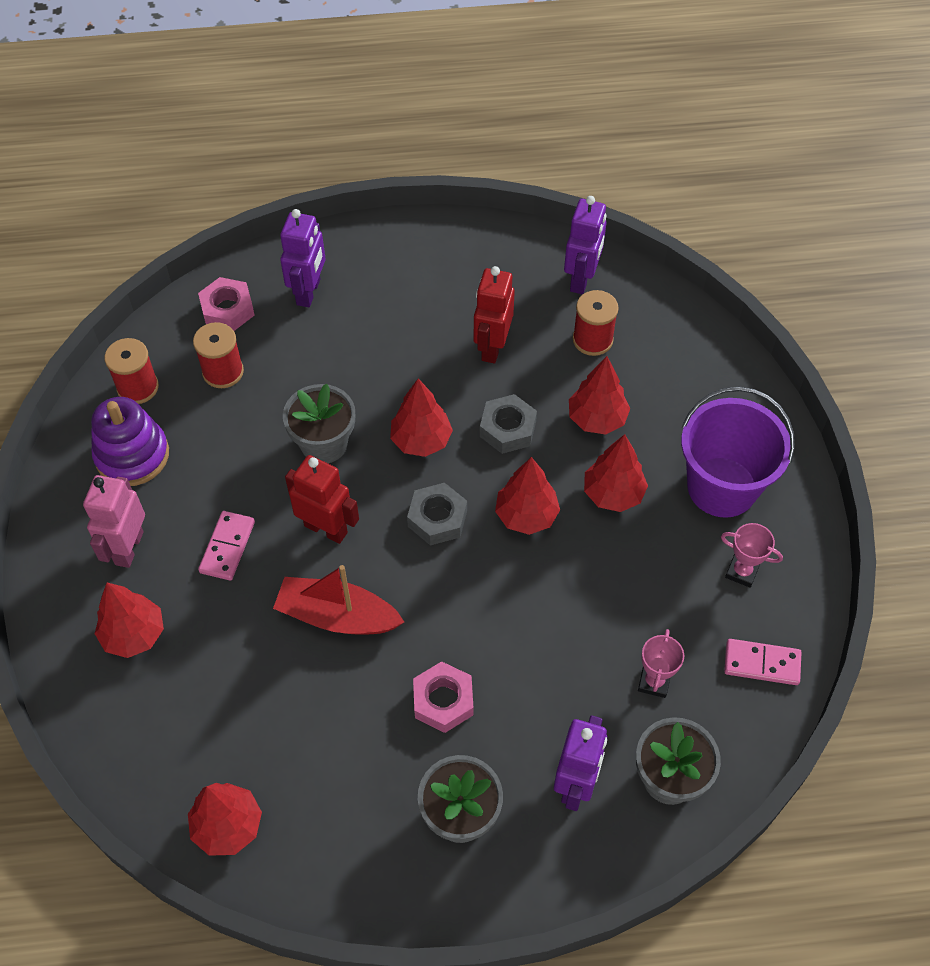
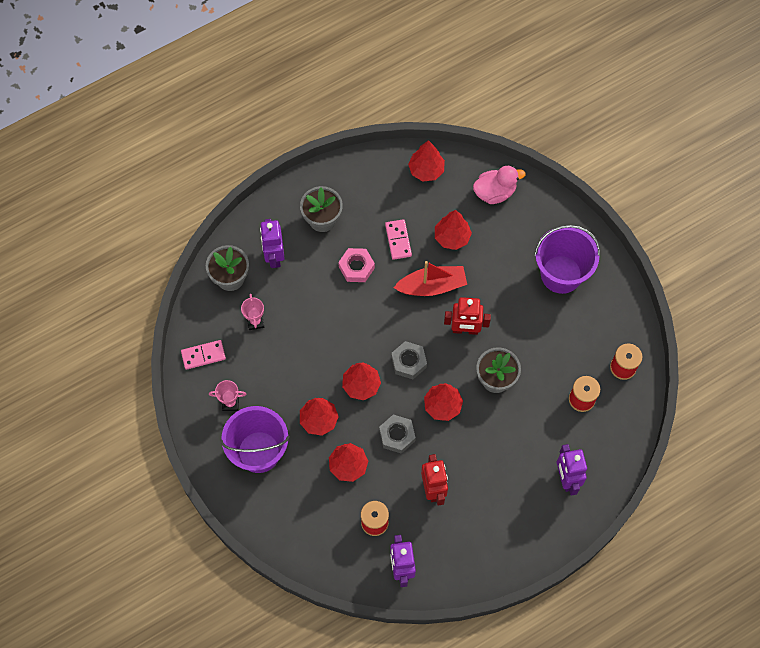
camera: 155 degrees right, 10 degrees up
(128, 548) = (561, 274): pink robot -> purple bucket
(132, 455) = (596, 325): purple stacking toy -> none
(134, 634) = (527, 233): red tree -> red tree (452, 237)
(138, 729) = (495, 192): none -> pink duck
(227, 310) = (607, 443): pink nut -> none
(227, 547) = (510, 297): pink domino -> pink domino (398, 240)

